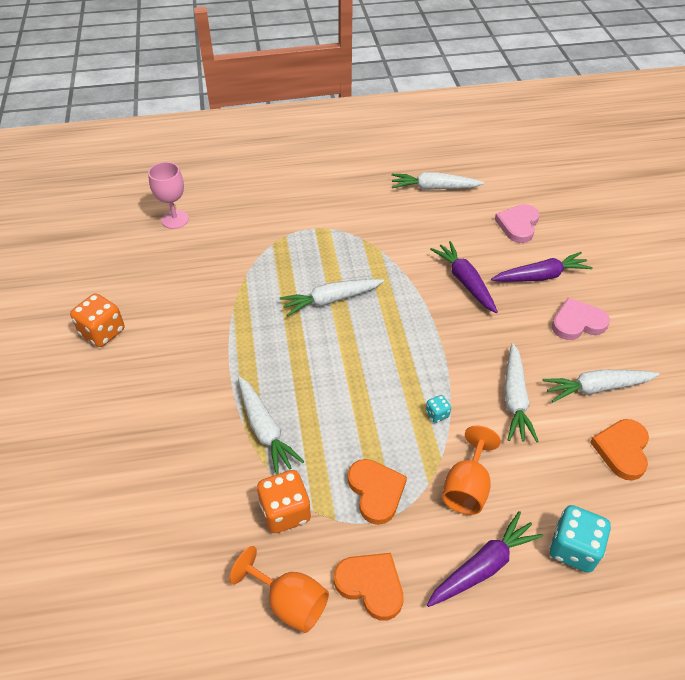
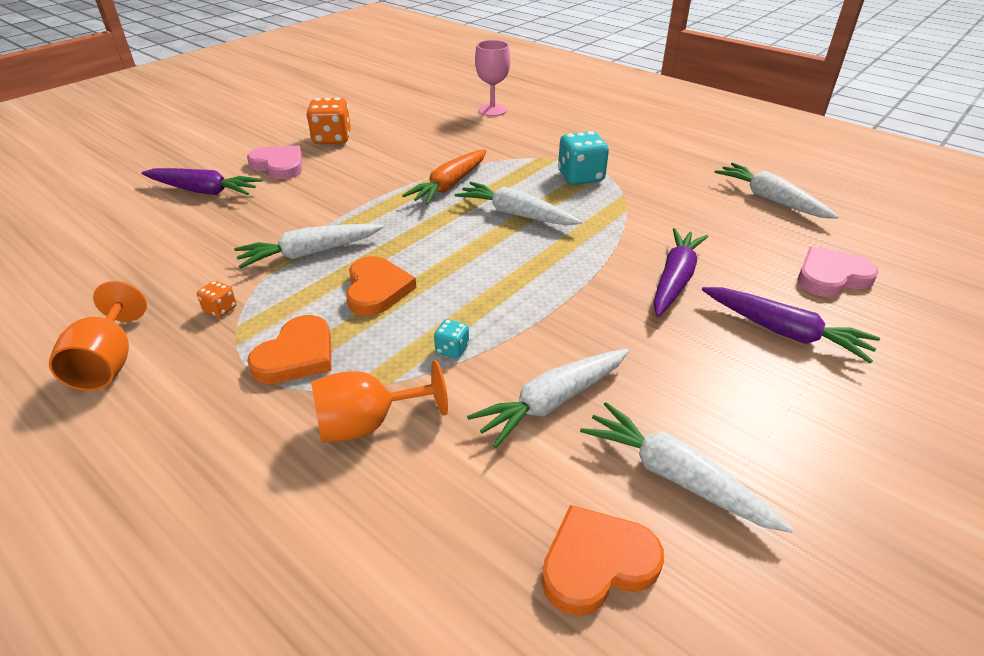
camera: 50 degrees right, 10 degrees down
(257, 308) = (450, 185): none -> orange carrot
(265, 430) = (310, 253): white carrot -> white carrot turned 45 degrees clockwise
(285, 512) = (220, 309): orange dice -> orange dice, size x0.49
(371, 585) = (164, 410): orange heart -> orange heart (377, 289)
(483, 566) = (256, 496): purple carrot -> purple carrot (204, 191)
(573, 548) = (357, 586): turquoise dice -> turquoise dice (580, 177)
(577, 322) = (762, 401): pink heart -> pink heart (279, 165)

